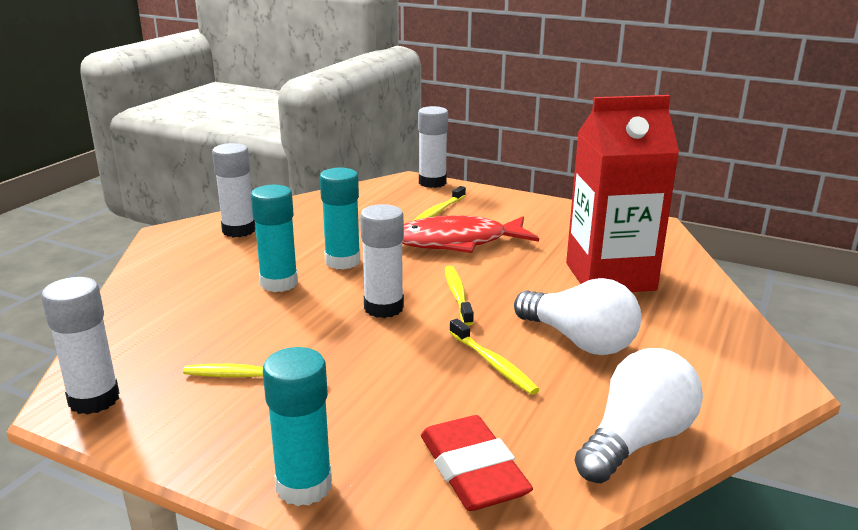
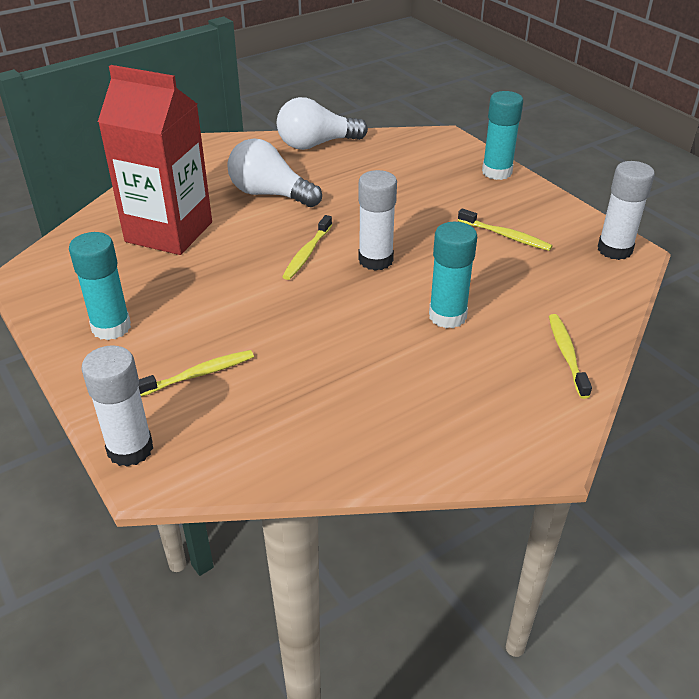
camera: 150 degrees left, 15 degrees up
(238, 230) = (457, 424): white glue stick -> none
(342, 261) = (371, 325): turquoise glue stick -> turquoise glue stick (111, 327)
(457, 242) = (237, 314): red fish -> none
(473, 470) = (409, 156): red eraser -> none
(493, 364) = (342, 197): yellow toothbrush -> yellow toothbrush (566, 354)
(579, 341) = (270, 194): white light bulb -> white light bulb turned 45 degrees counterclockwise

